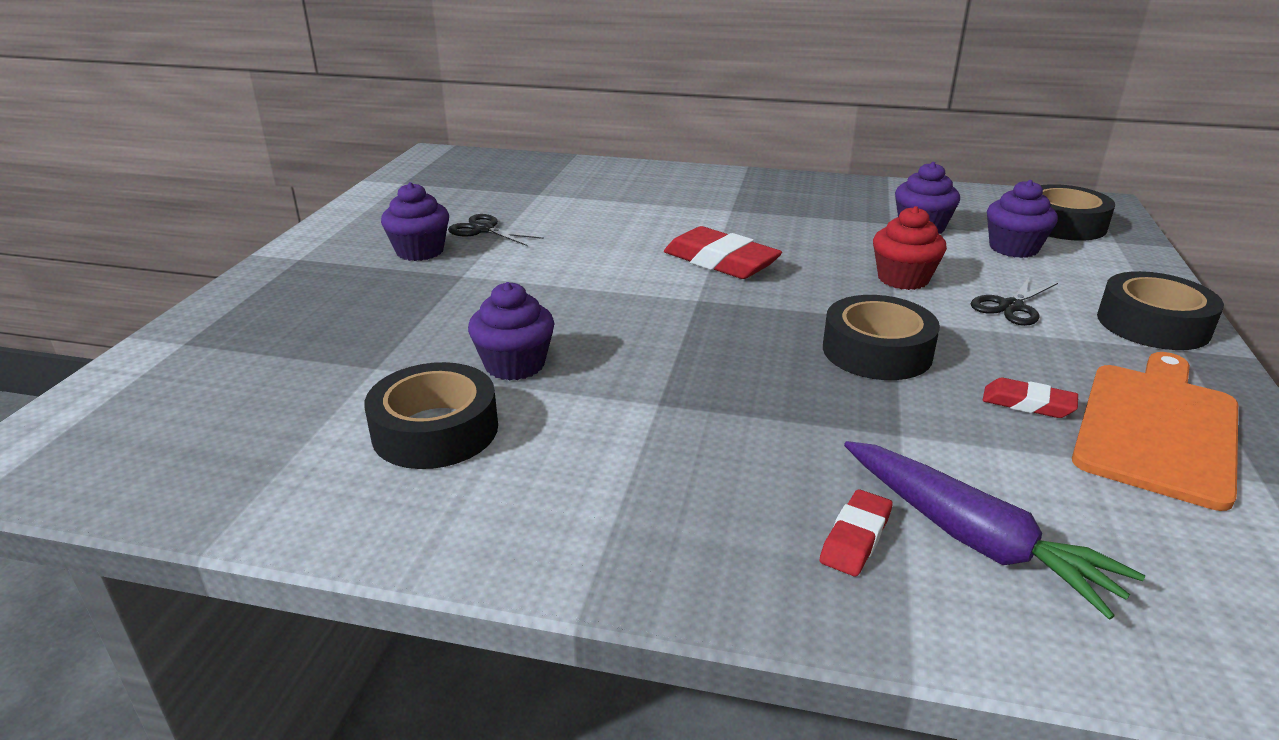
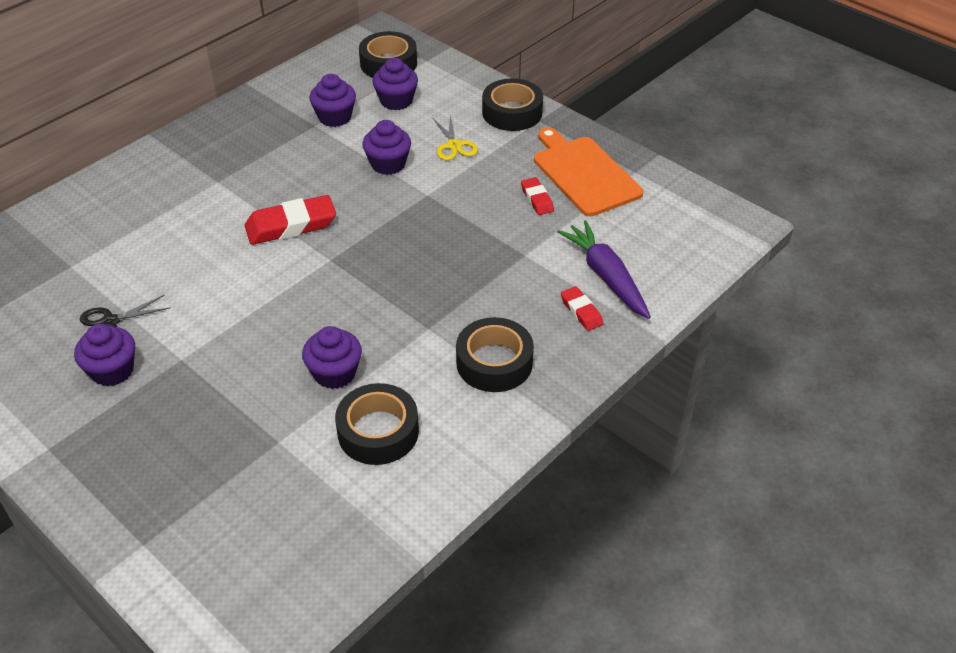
camera: 60 degrees left, 15 degrees up
(877, 351) = (451, 220): black tape -> black tape (494, 362)
(903, 279) = (388, 164): red cupcake -> purple cupcake
(972, 538) = (606, 276): purple carrot -> purple carrot turned 105 degrees counterclockwise
(1011, 307) = (454, 145): black scissors -> yellow scissors
(1027, 404) = (537, 199): red eraser -> red eraser turned 75 degrees counterclockwise

